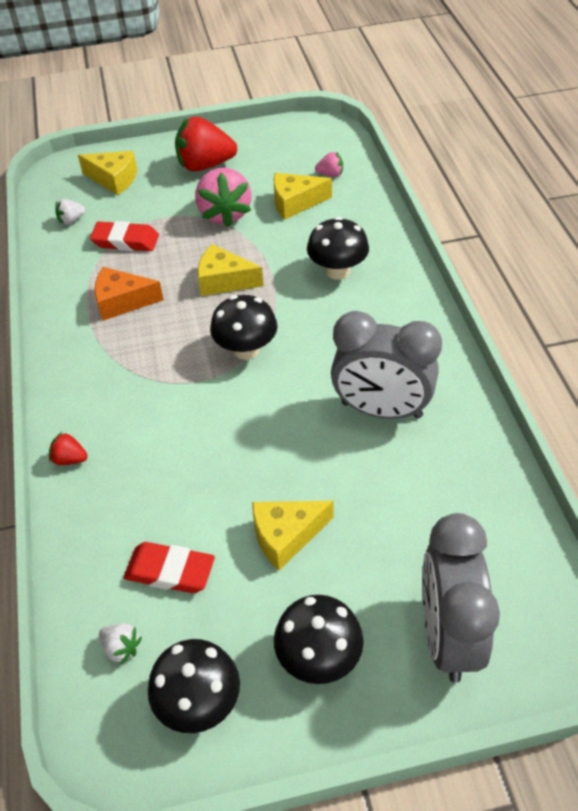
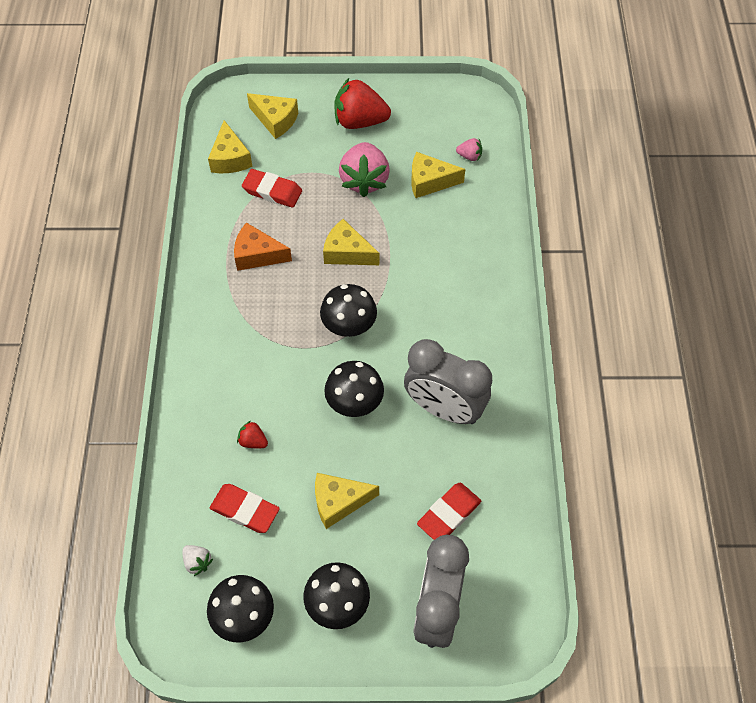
camera: 10 degrees right, 10 degrees up
(70, 459) = (187, 396): red strawberry -> red strawberry (253, 441)
(71, 220) = (230, 158): white strawberry -> yellow cheese
(337, 271) = (446, 264): black mushroom -> black mushroom (354, 403)
(425, 520) = (449, 514): none -> red eraser

